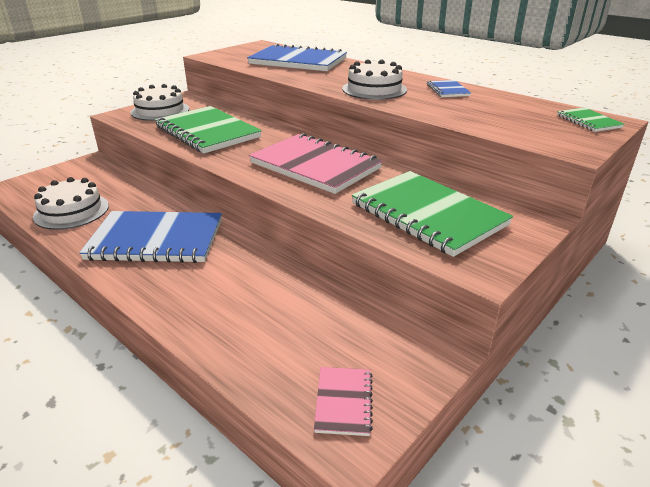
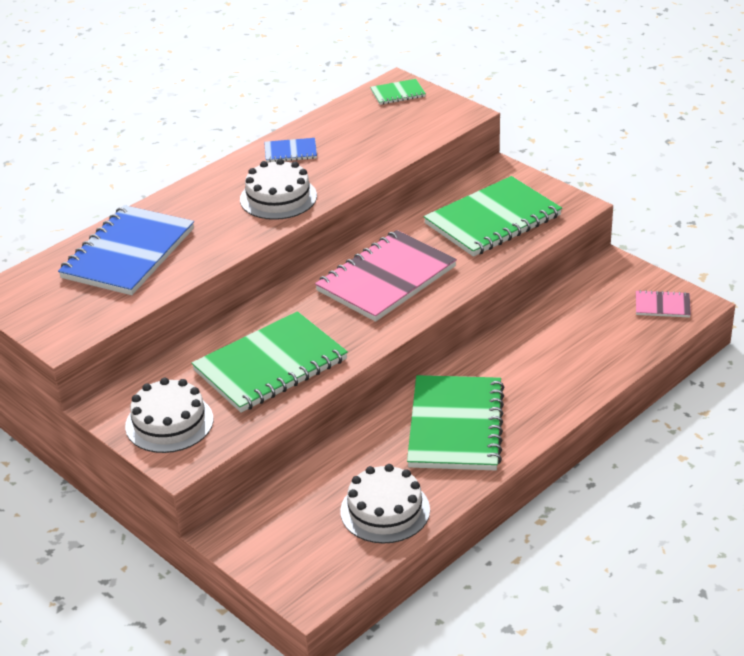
camera: 85 degrees left, 5 degrees up
(156, 240) = (455, 426): blue notebook -> green notebook

